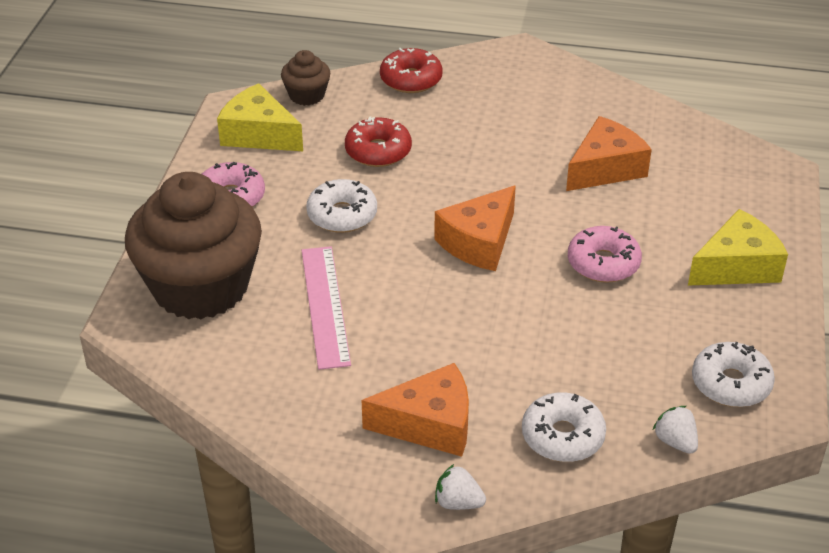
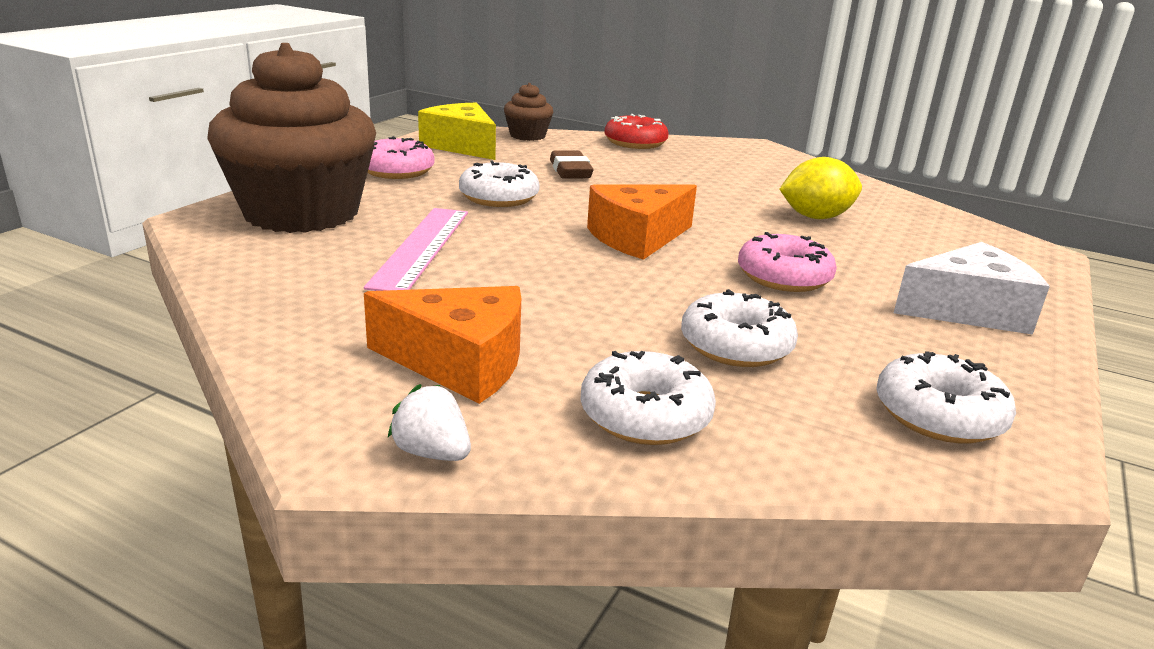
camera: 15 degrees right, 15 degrees down
(378, 151) = (570, 171): red donut -> brown eraser
(594, 354) = (736, 346): none -> white donut
(605, 168) = (815, 217): orange cheese -> yellow lemon
(675, 442) = (827, 461): white strawberry -> none
(736, 266) = (968, 310): yellow cheese -> white cheese

